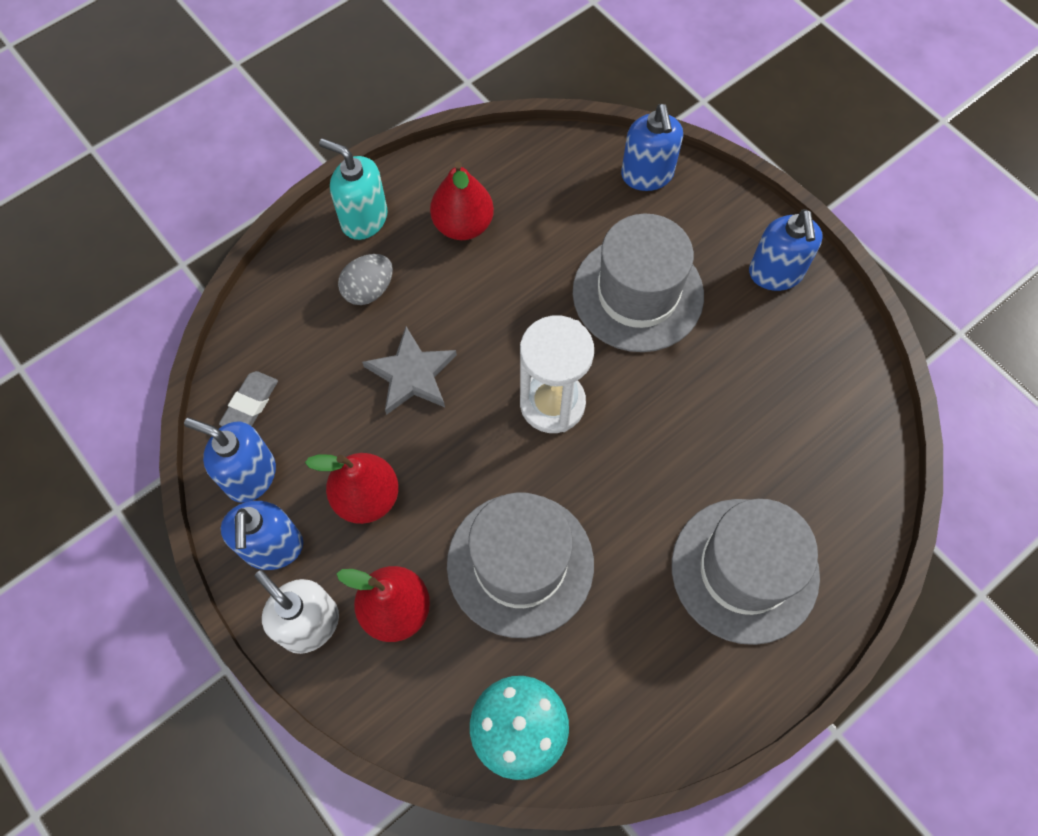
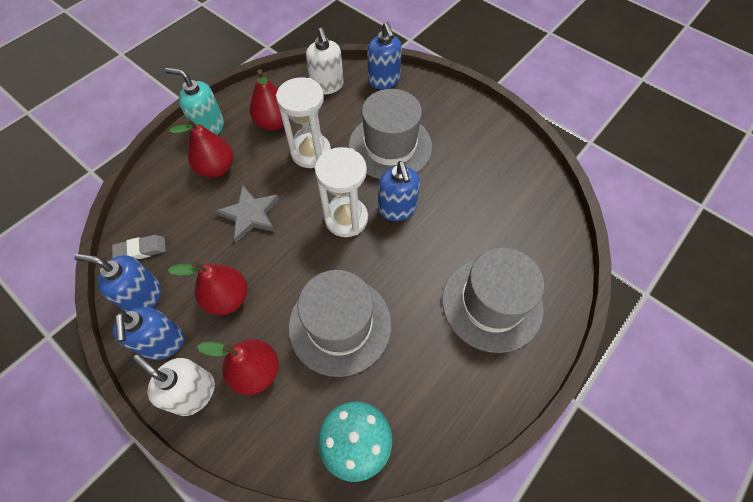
camera: 10 degrees left, 5 degrees down
(250, 404) = (141, 250): grey eraser -> grey eraser turned 60 degrees clockwise
(369, 290) = (216, 168): grey egg -> red pear
(514, 285) = (311, 152): none -> white hourglass
(555, 171) = (327, 86): none -> white soap dispenser
(775, 273) = (472, 123): blue soap dispenser -> blue soap dispenser (397, 209)

